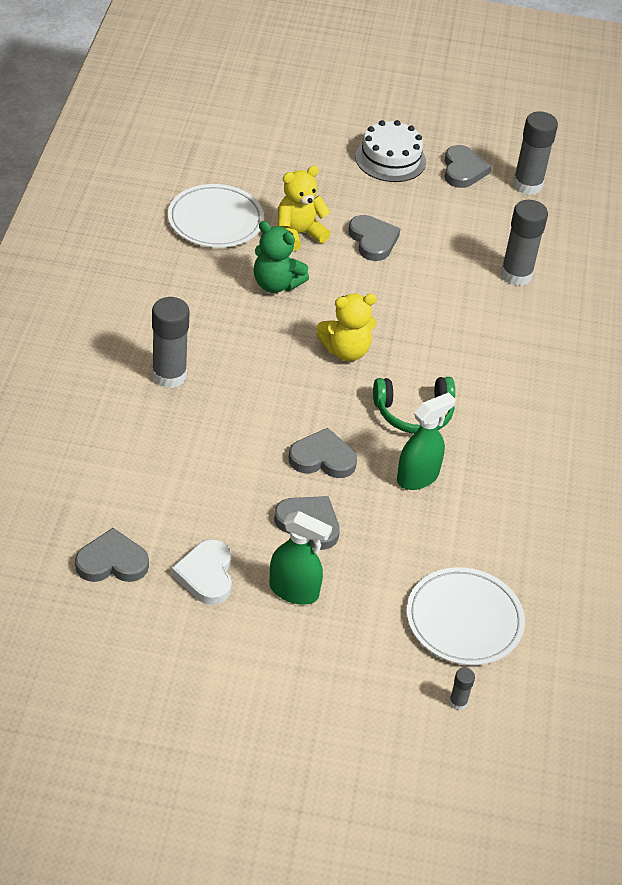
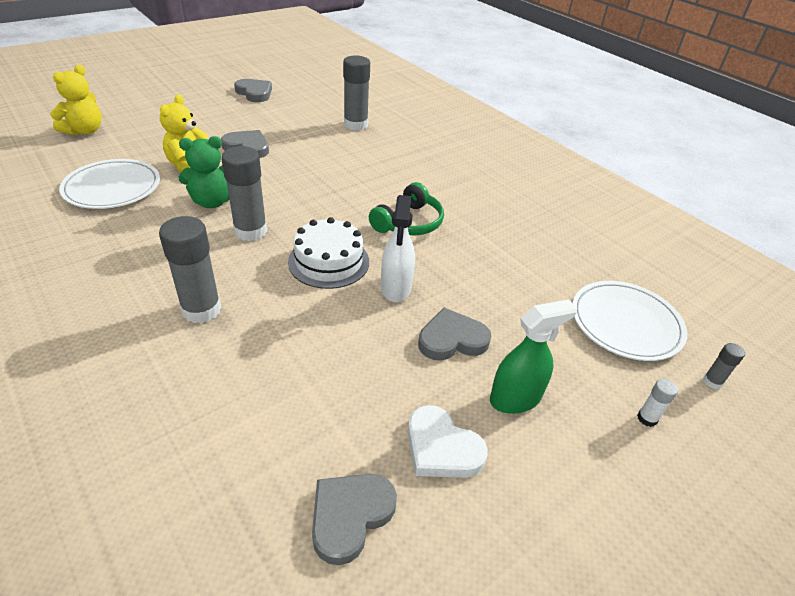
camera: 45 degrees left, 5 degrees down
(322, 458) = (396, 288): grey heart -> white spray bottle
(346, 351) = (316, 213): yellow teddy bear -> yellow teddy bear (84, 131)
(365, 675) = (647, 418): none -> white glue stick
(390, 159) = (202, 105): white cake -> white cake (329, 261)
(418, 477) = (467, 257): green spray bottle -> none
(527, 185) = (300, 85): grey glue stick -> grey glue stick (250, 231)

